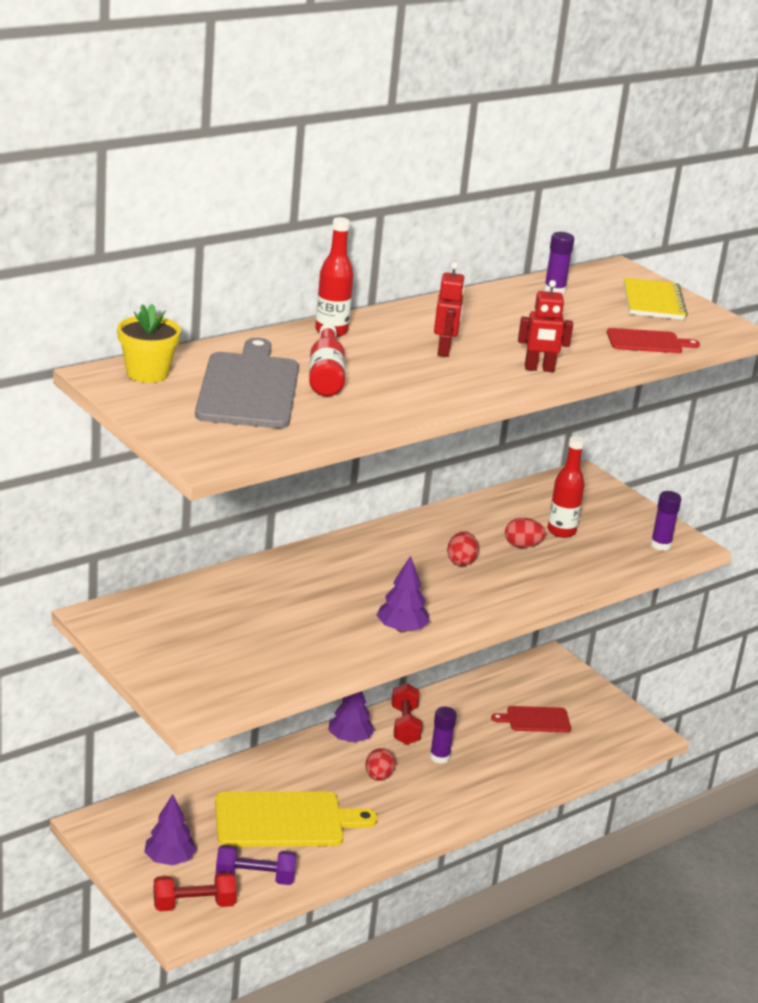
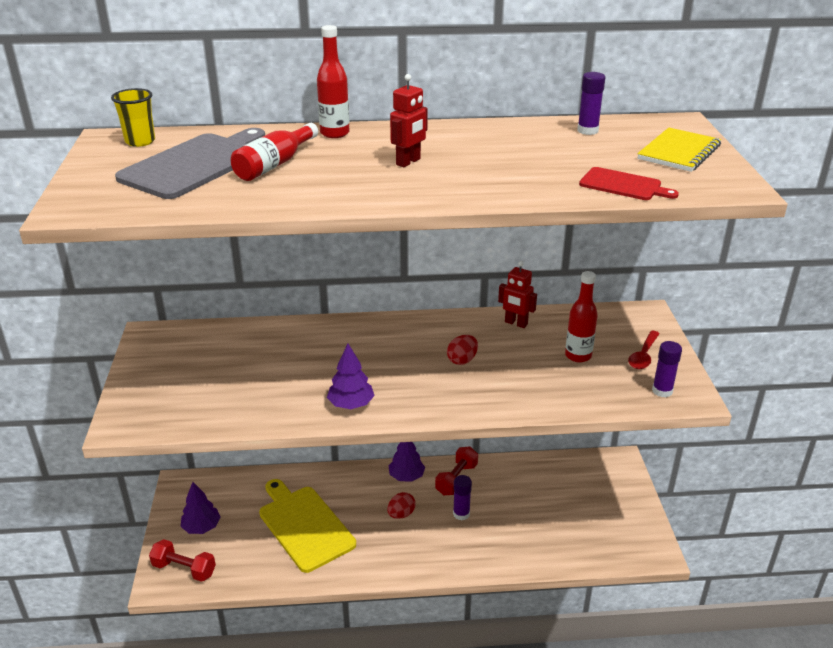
camera: 35 degrees right, 5 degrees up
(147, 373) = (140, 141): yellow flower pot -> yellow cup
(255, 878) = (243, 564): purple dumbbell -> none
(285, 820) = (304, 525): yellow cutting board -> yellow cutting board turned 150 degrees counterclockwise
(522, 546) = (529, 360): red egg -> none
(535, 720) = (565, 508): red cutting board -> none
(539, 369) = (475, 191): red robot -> red robot (516, 323)
(617, 517) = (643, 355): none -> red spoon

